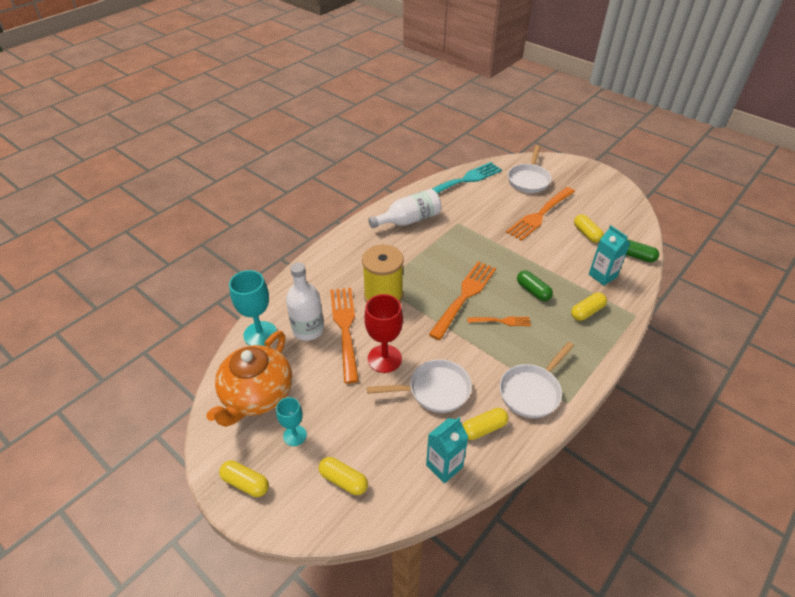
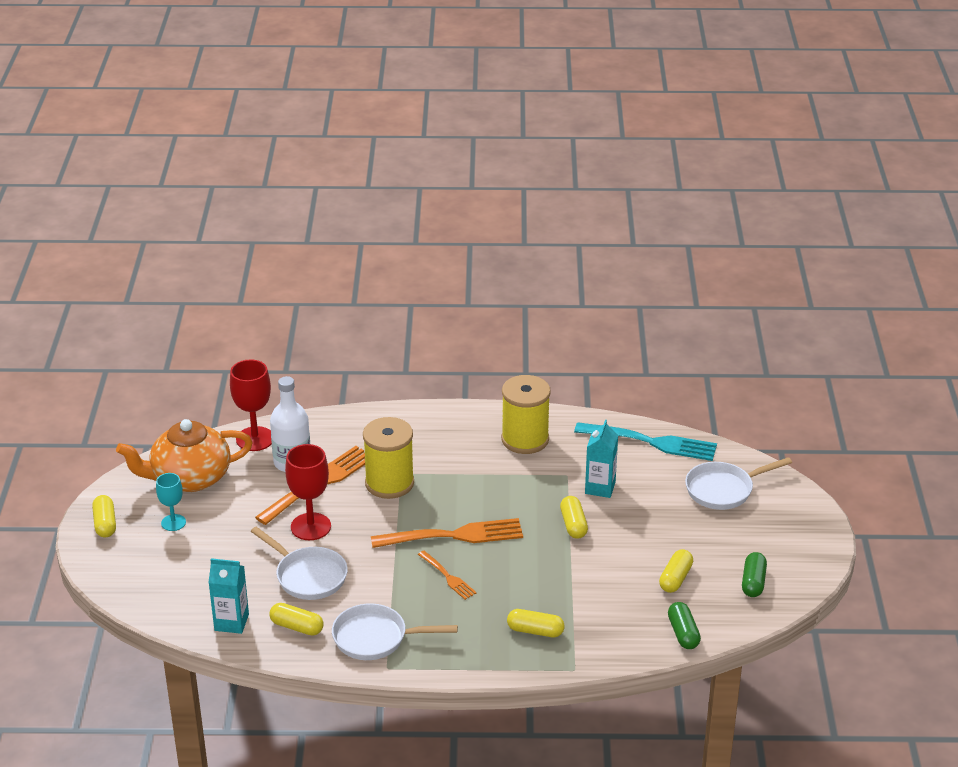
camera: 50 degrees right, 10 degrees down
(260, 334) = (255, 439): turquoise goblet -> red goblet
(343, 480) = (159, 573): yellow capsule -> yellow capsule (573, 525)
(409, 220) = (525, 439): white bottle -> yellow spool
(533, 291) = (521, 579): green capsule -> green capsule (753, 582)
(540, 215) = (663, 528): orange fork -> none
(602, 276) = (611, 620): turquoise carton -> turquoise carton (600, 488)

